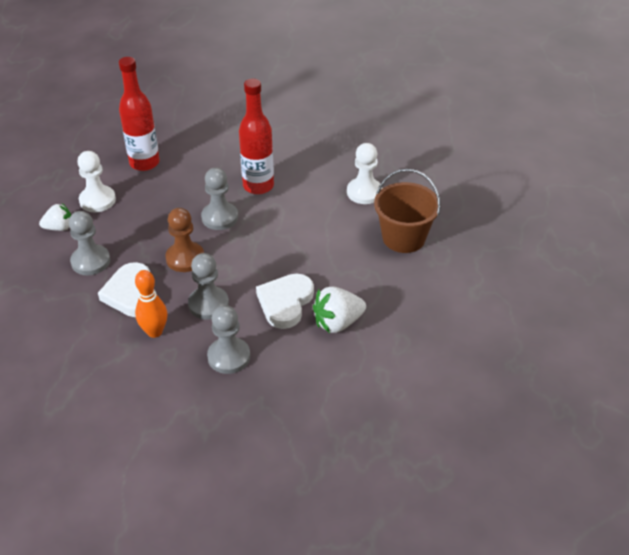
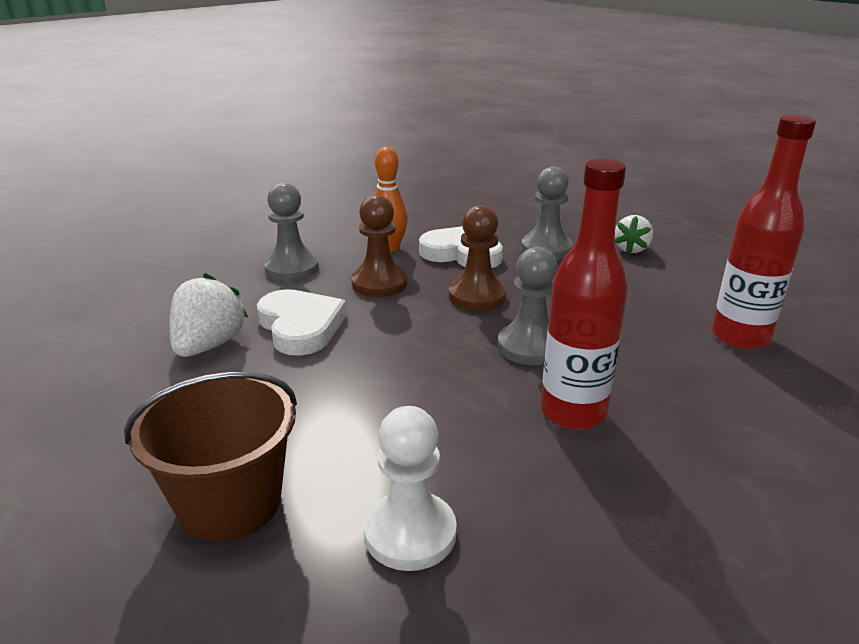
camera: 130 degrees right, 15 degrees down
(97, 200) = (668, 281): white pawn -> none
(208, 304) = (379, 283): grey pawn -> brown pawn

